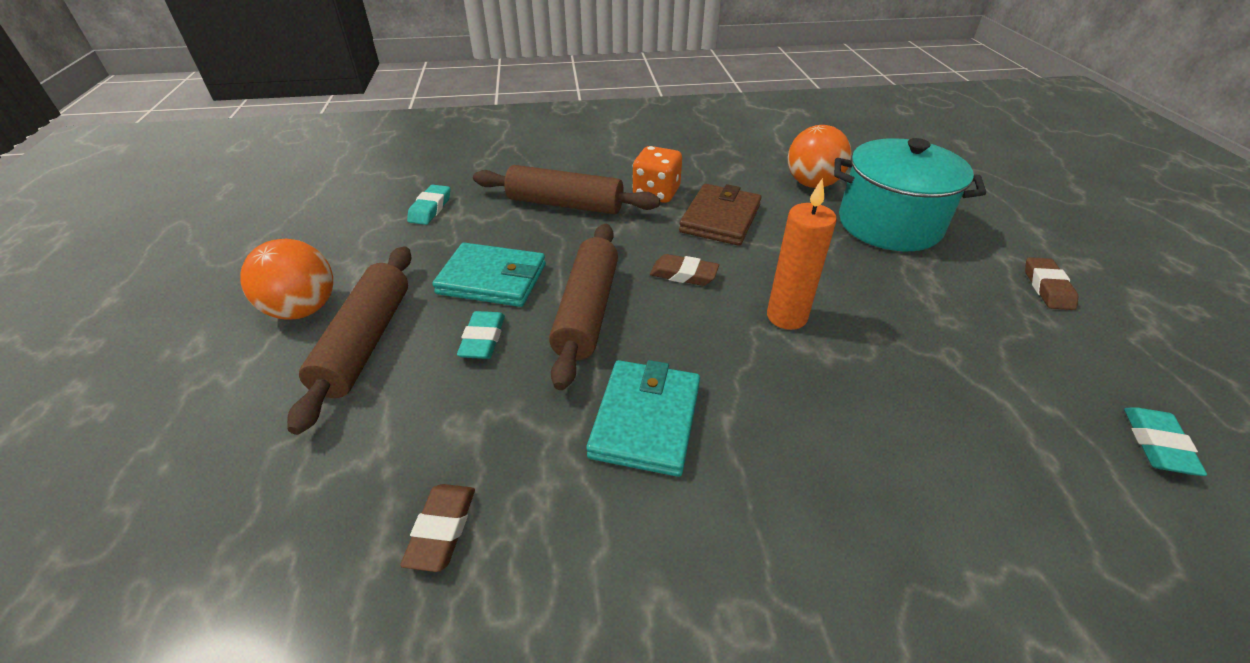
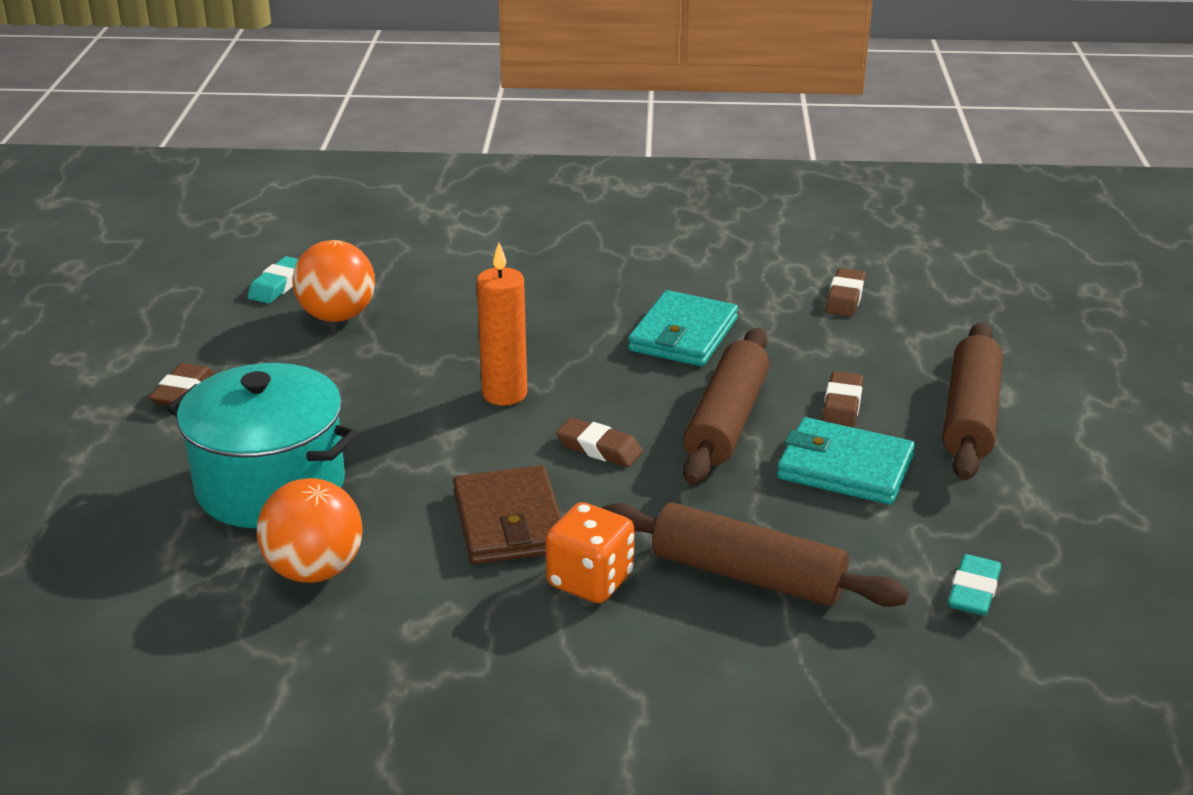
camera: 170 degrees left, 10 degrees down
(303, 309) = (1066, 456): orange ball -> orange ball (337, 316)
(483, 339) = (842, 406): turquoise eraser -> brown eraser
(720, 218) = (509, 521): brown wallet -> brown wallet turned 45 degrees counterclockwise

